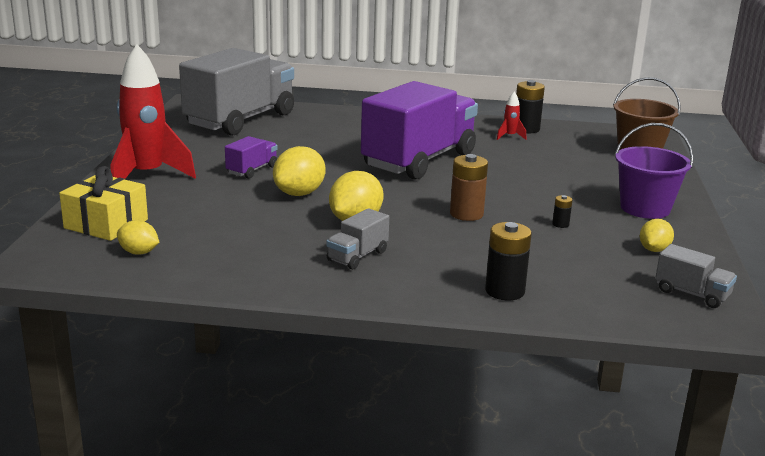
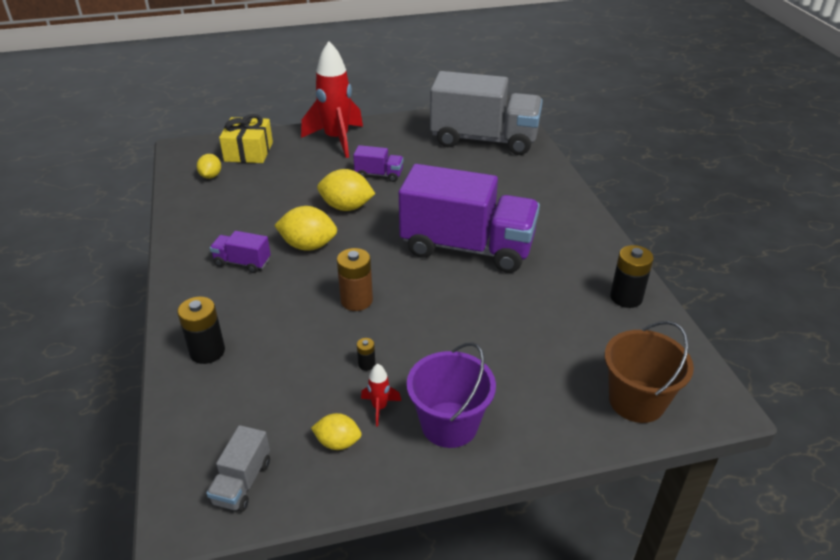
camera: 70 degrees right, 15 degrees up
(357, 256) = (242, 262): grey truck -> purple truck
(509, 136) = (589, 290): red rocket -> red rocket (379, 407)

